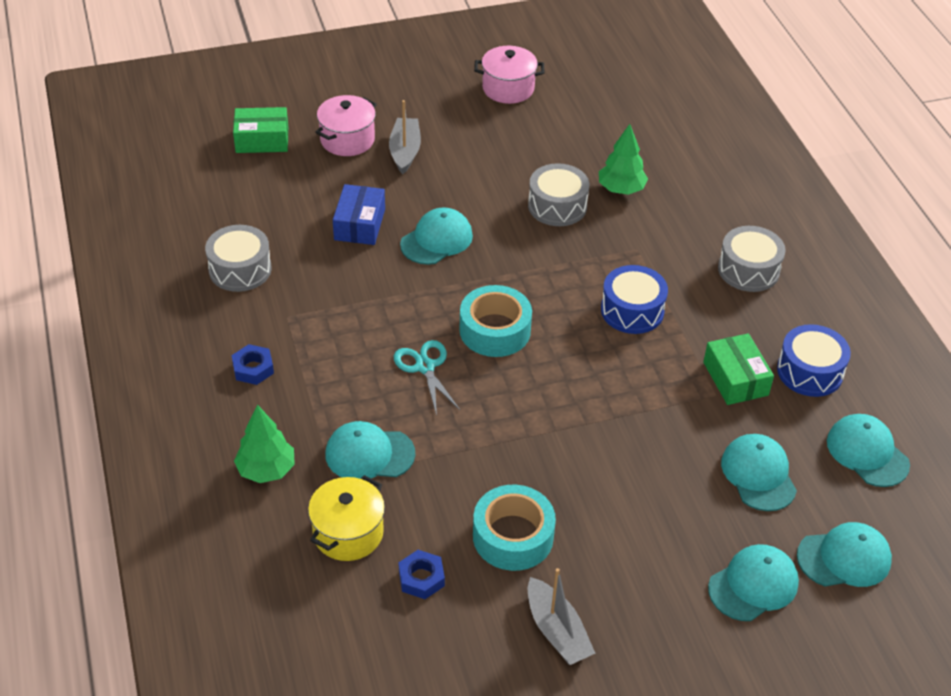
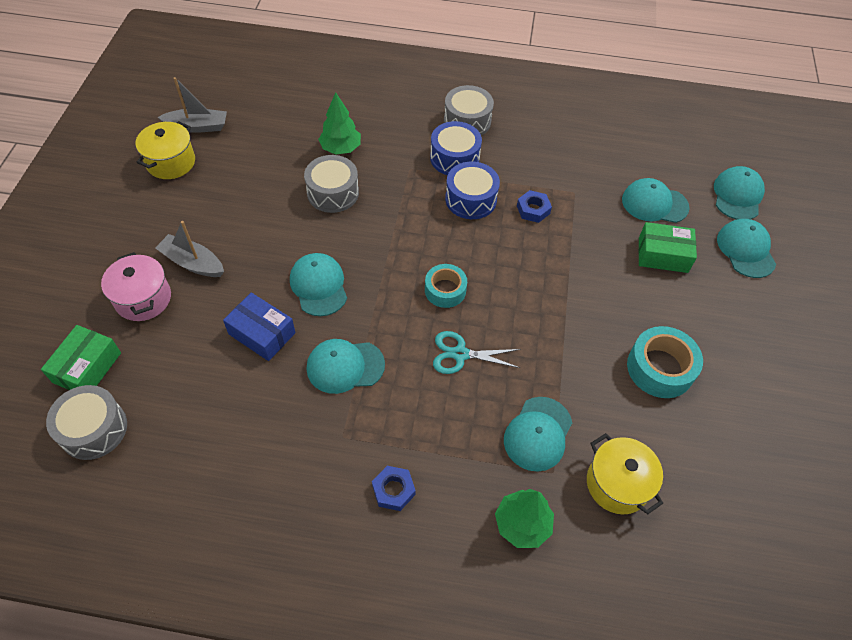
camera: 65 degrees left, 10 degrees up
(240, 269) = (256, 454): grey drum -> grey drum (94, 429)
(421, 578) = (681, 448): blue nut -> blue nut (533, 209)
(495, 330) = (445, 290): turquoise tape -> turquoise tape, size x0.67
(508, 88) = (171, 162): pink pot -> yellow pot
(557, 631) = (755, 378): grey boat -> grey boat (197, 126)
(735, 378) = (565, 175): green box -> green box (663, 255)
(810, 371) = (576, 136): blue drum -> blue drum (454, 158)
(867, 453) = (657, 144): turquoise cap -> turquoise cap (345, 366)

